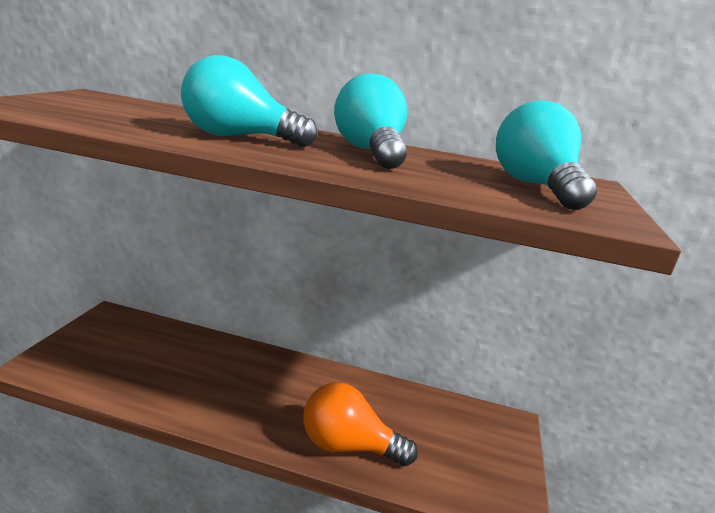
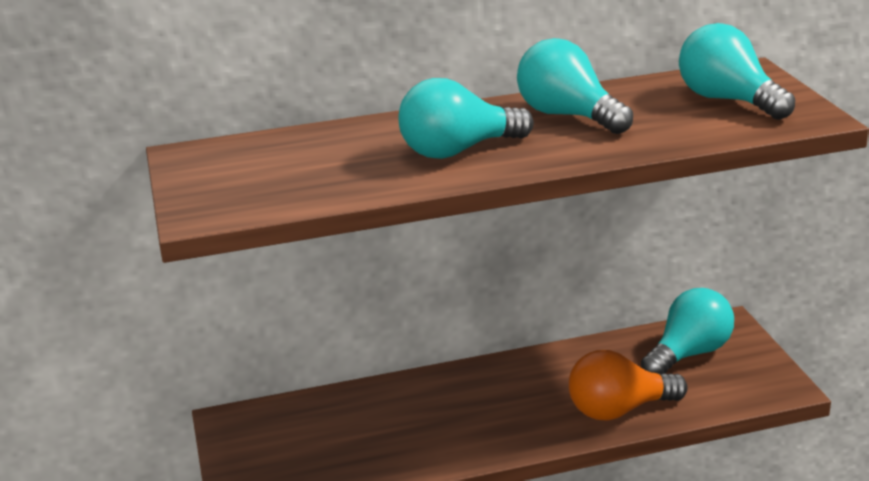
camera: 25 degrees left, 5 degrees up
(454, 430) = (688, 353): none -> turquoise light bulb

